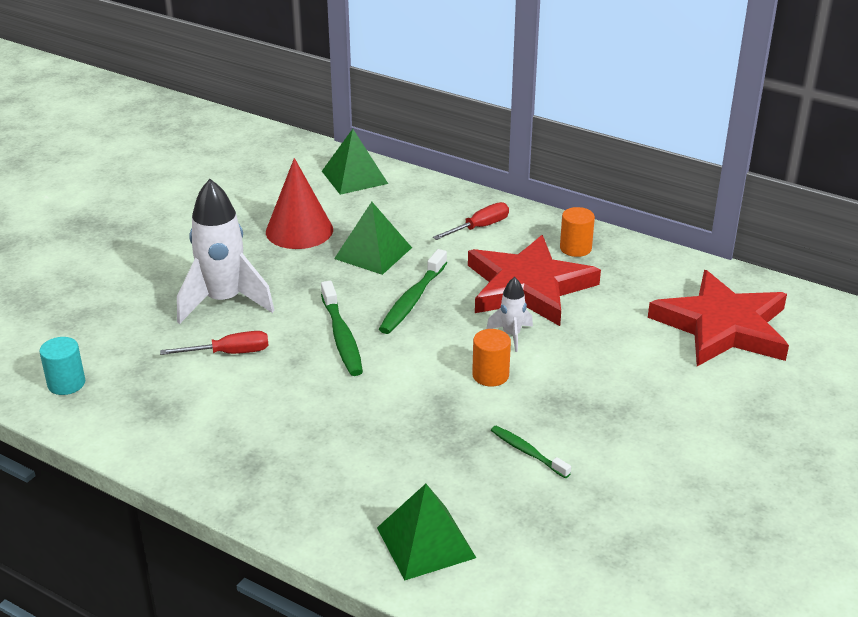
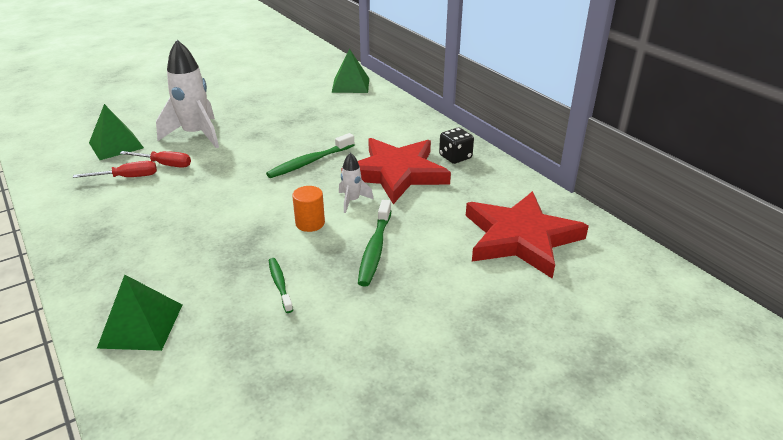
camera: 25 degrees right, 0 degrees up
(66, 383) = (59, 157): turquoise cylinder -> none
(299, 230) = (284, 107): red cone -> none
(341, 337) = (241, 173): green toothbrush -> green toothbrush (375, 249)
(373, 253) = (315, 129): green pyramid -> green pyramid (116, 145)
(479, 227) = (400, 129): red screwdriver -> red screwdriver (127, 177)
(575, 248) = (455, 157): orange cylinder -> black dice

